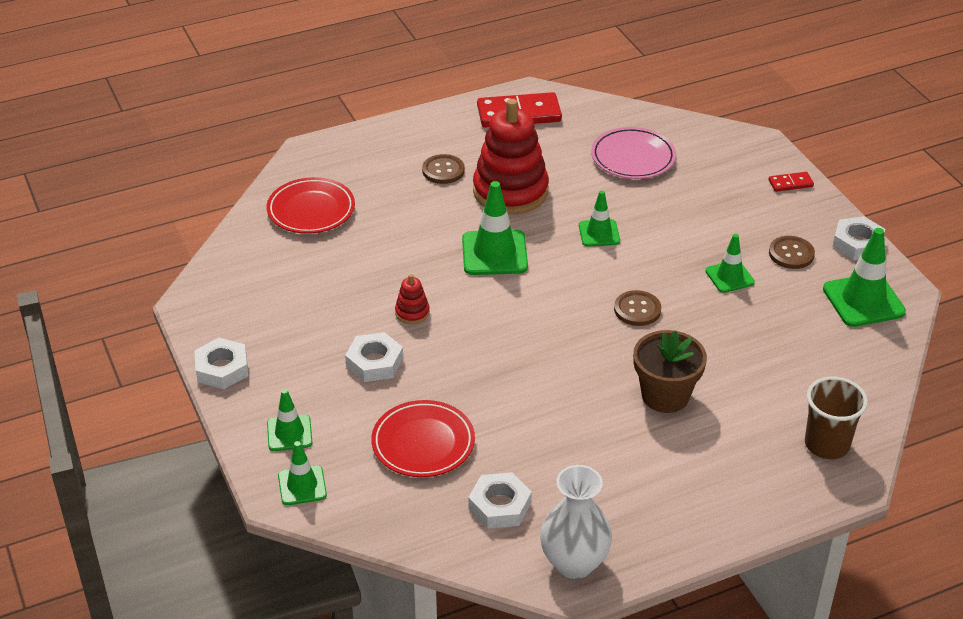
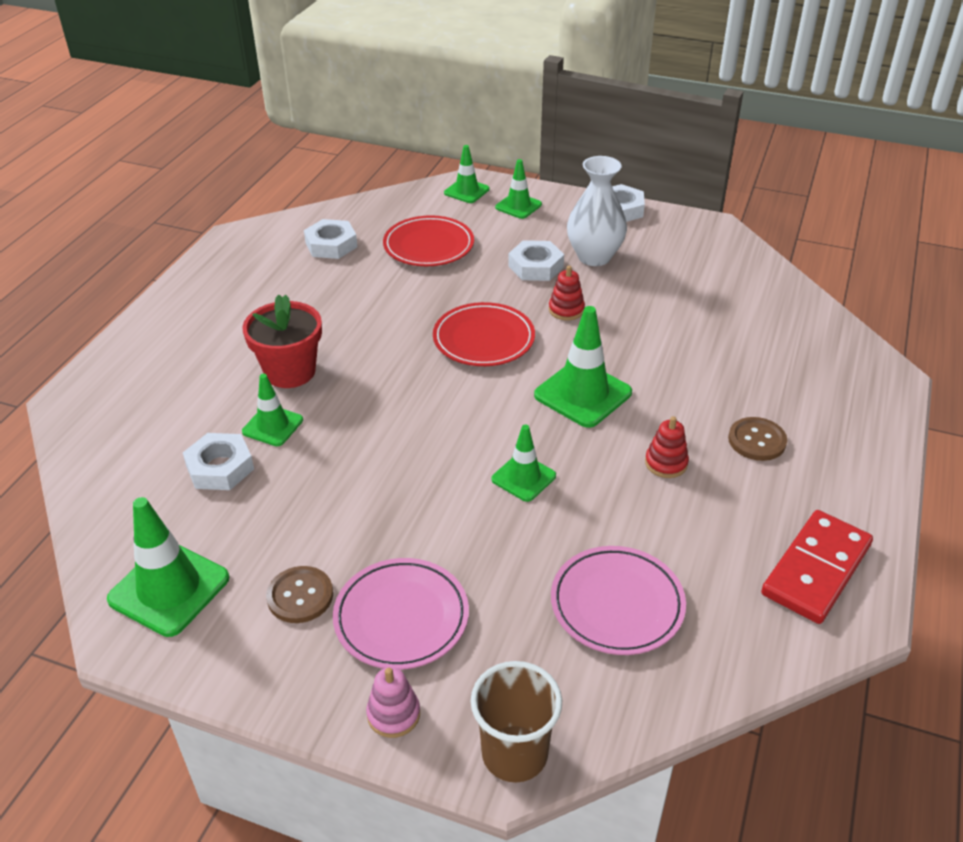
camera: 135 degrees right, 0 degrees up
(311, 210) = (778, 330): red plate -> red plate (483, 339)
(510, 191) = (666, 463): red stacking toy -> red stacking toy, size x0.42
(574, 563) = (246, 245): white vase -> white vase (594, 257)
(637, 309) = (394, 426): brown button -> none
(665, 395) = (290, 372): brown flower pot -> red flower pot
(729, 277) = (341, 518): green traffic cone -> green traffic cone (273, 426)
(746, 214) = (401, 617): none -> pink plate
(790, 183) = (393, 714): red domino -> pink stacking toy
(827, 444) = (112, 415): brown cup -> brown cup (514, 754)
(857, 243) = (230, 671): white nut -> white nut (220, 467)

